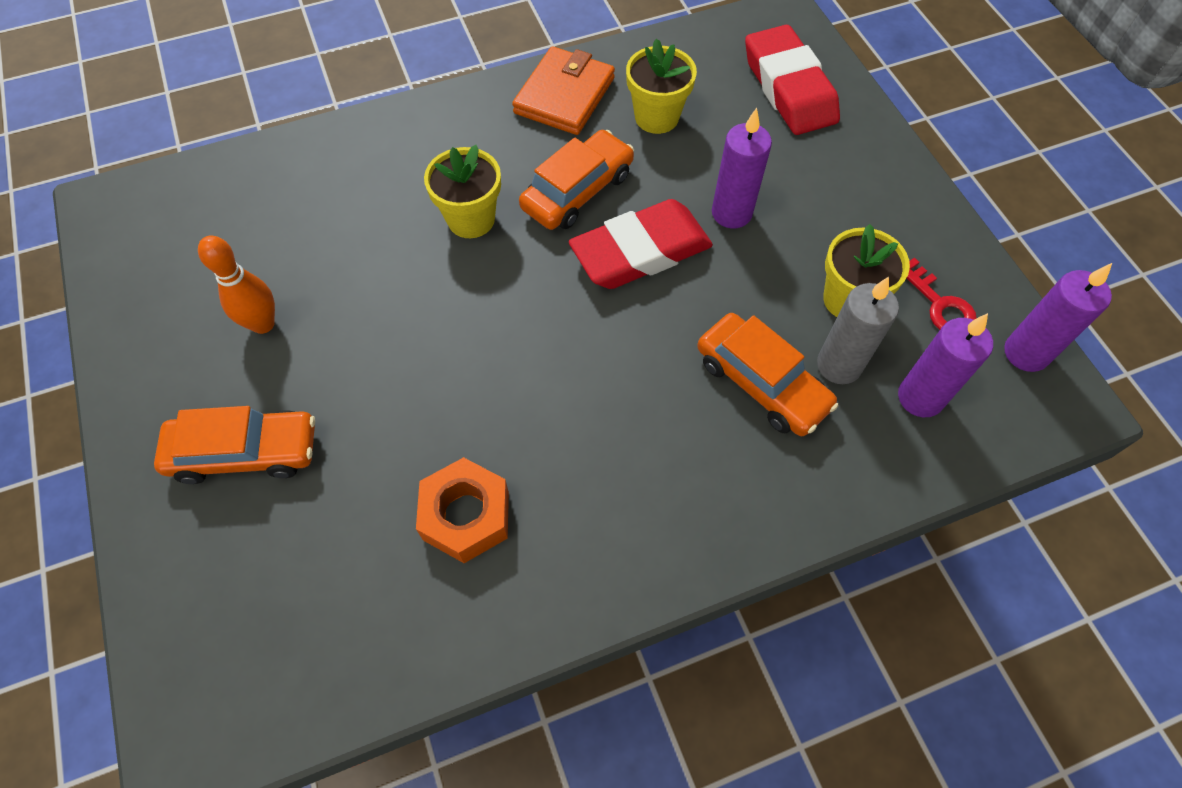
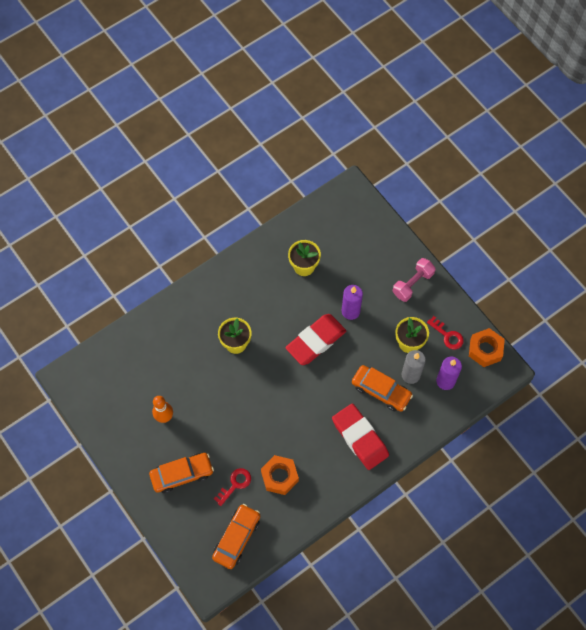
camera: 15 degrees left, 5 degrees up
(355, 506) = (235, 484): none -> red key
(564, 96) = (257, 264): orange wallet -> none
(577, 191) = (279, 316): orange car -> orange car (237, 538)
(788, 88) = (362, 234): red eraser -> red eraser (360, 438)
(877, 192) = (412, 284): none -> pink dumbbell
(1026, 353) = (485, 350): purple candle -> orange nut

